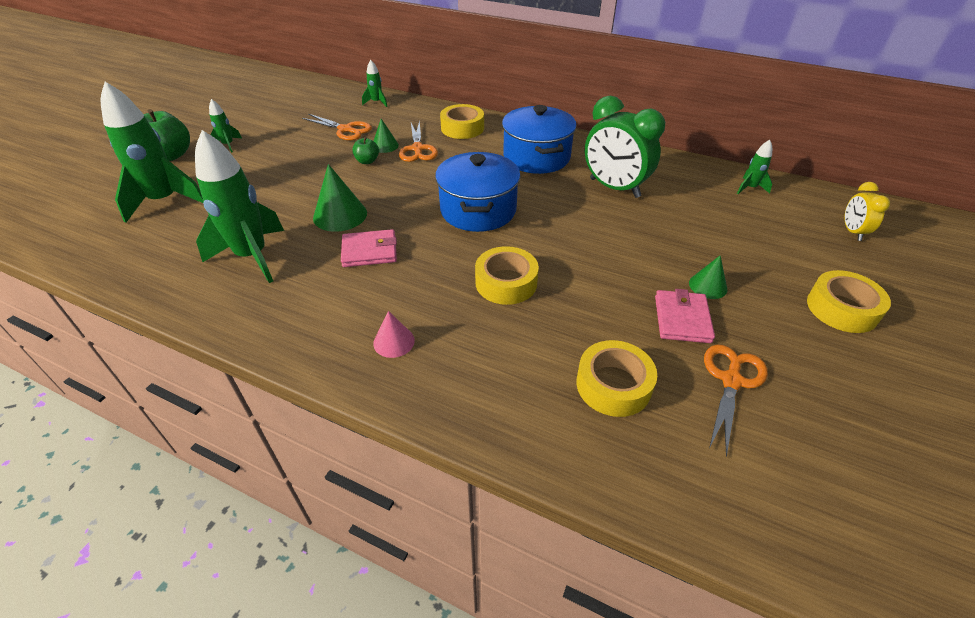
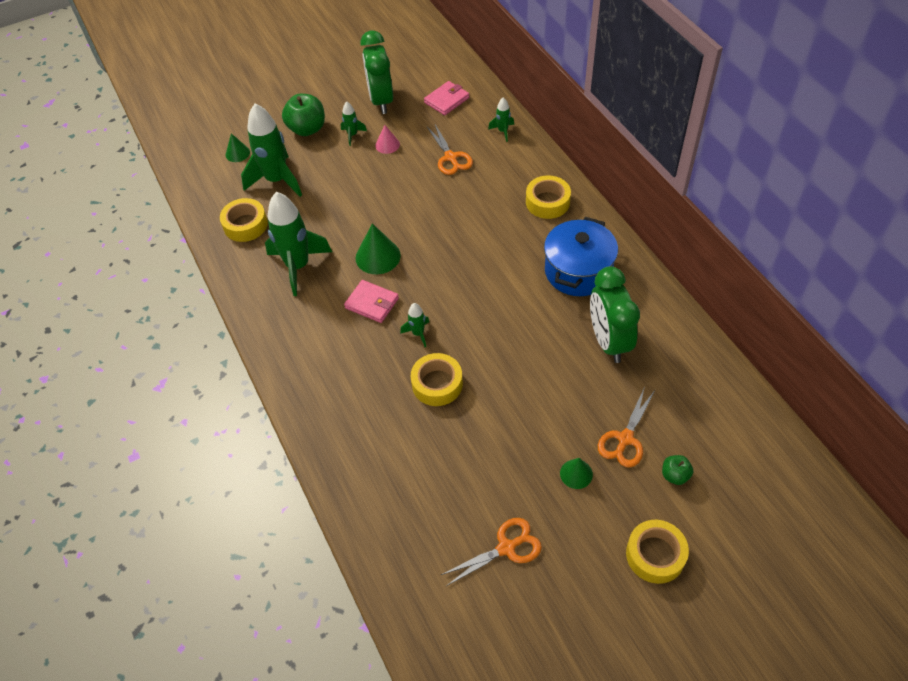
camera: 40 degrees right, 10 degrees up
(239, 117) = (381, 101): none -> green clock
(367, 161) = (439, 206): green apple -> green apple (675, 475)
(385, 146) = (466, 194): green cone -> green cone (237, 153)
(394, 342) = (331, 388): pink cone -> pink cone (387, 145)
(417, 149) = (489, 211): orange scissors -> orange scissors (625, 439)
(478, 210) = (477, 305): blue pot -> none
(613, 385) = (430, 501): yellow tape -> yellow tape (245, 225)
(682, 319) = (526, 486): pink wallet -> pink wallet (447, 100)
(750, 188) = (731, 408): green rocket -> green rocket (418, 333)
(852, 232) = (765, 503): yellow clock -> none

